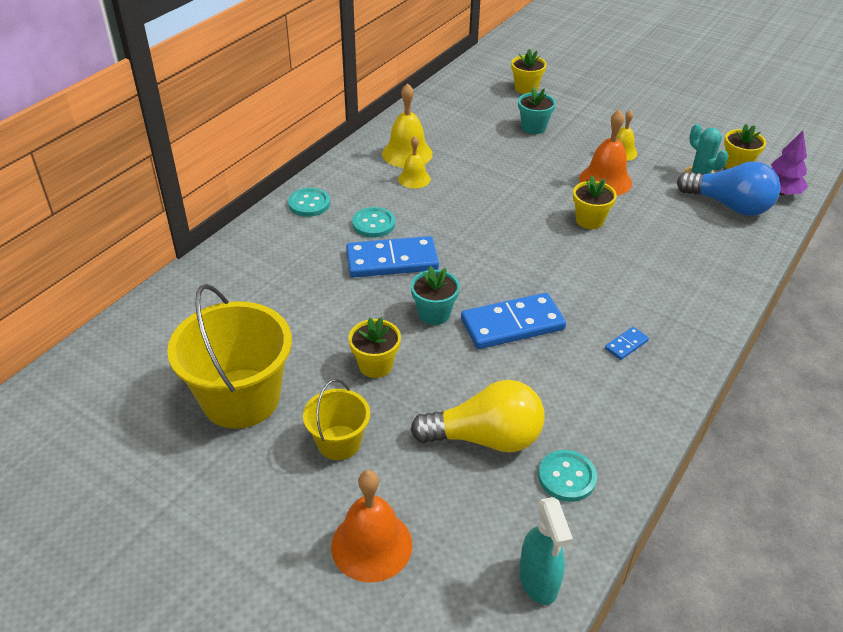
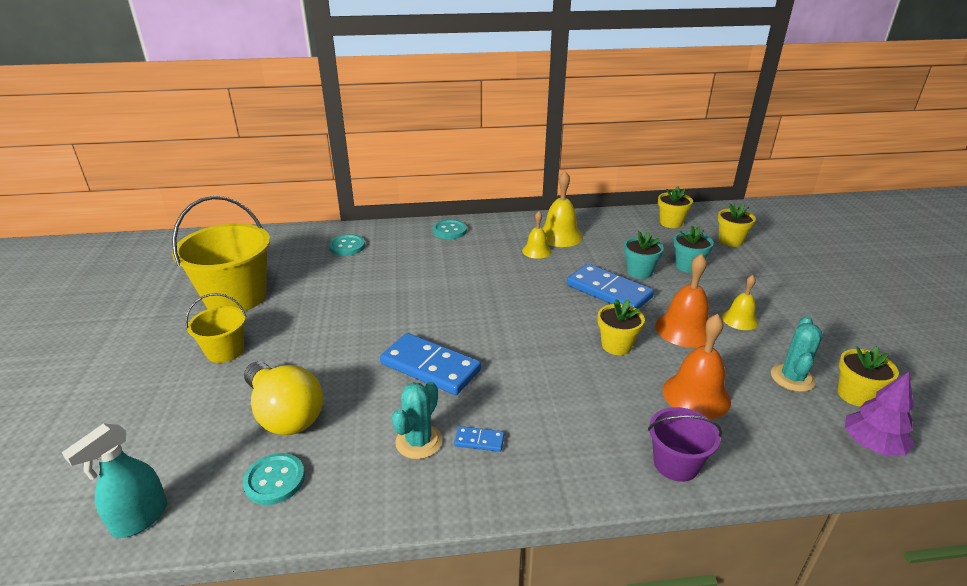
camera: 50 degrees right, 10 degrees down
(371, 545) = (133, 412): orange bell -> orange bell (696, 395)
(373, 224) = (463, 260): turquoise button -> turquoise button (347, 246)
(375, 365) = (316, 329): yellow flower pot -> yellow flower pot (671, 223)
(392, 260) = (434, 284): blue domino -> blue domino (609, 291)
(434, 314) = (399, 327): turquoise flower pot -> turquoise flower pot (639, 272)
(597, 376) = (419, 441): none -> turquoise cactus
(729, 206) = (781, 418): blue light bulb -> none
(729, 272) = (676, 463): none -> purple bucket

